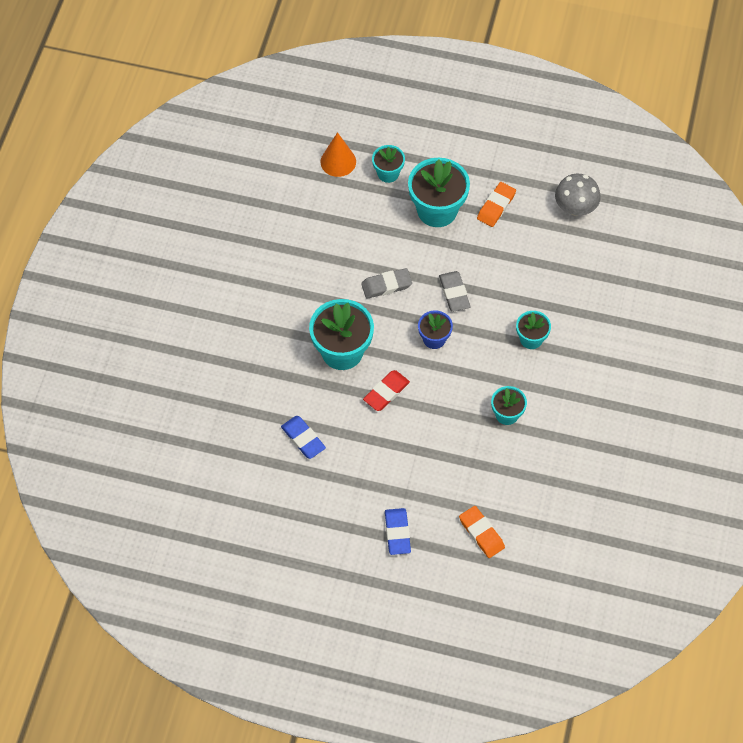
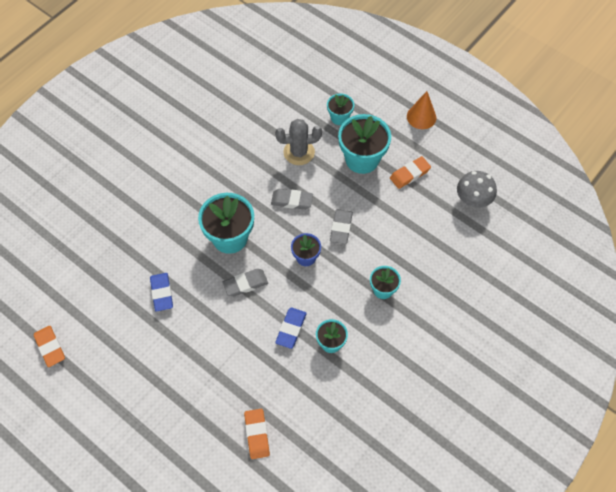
camera: 25 degrees right, 0 degrees up
(217, 543) = (50, 347): none -> orange eraser
(338, 161) = (307, 95): orange cone -> orange cone (421, 117)
(365, 229) = (299, 152): none -> grey cactus
(386, 392) = (245, 284): red eraser -> grey eraser
(397, 533) = (190, 402): blue eraser -> blue eraser (291, 329)

